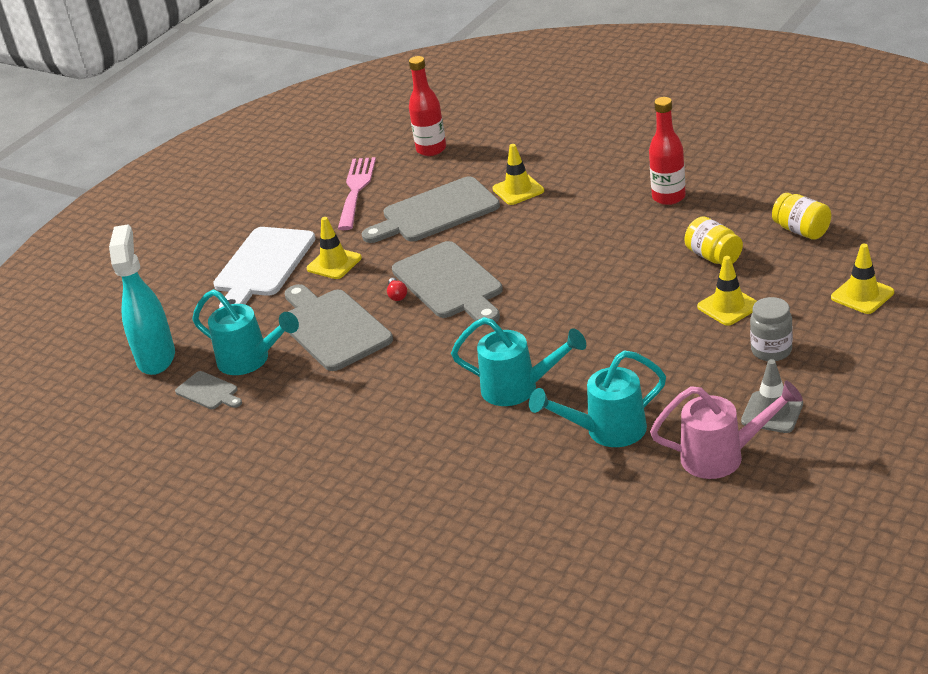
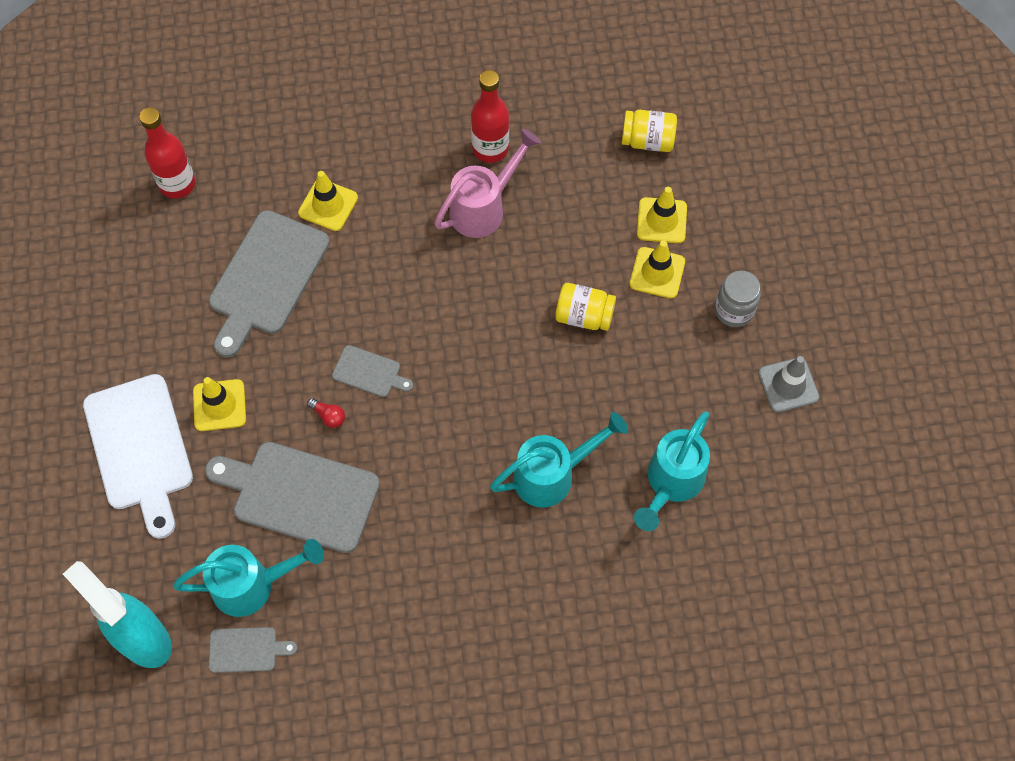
camera: 45 degrees left, 30 degrees up
(356, 190) = (144, 285): pink fork -> none
(449, 283) = (369, 372): grey cutting board -> grey cutting board, size x0.48
(713, 257) = (595, 213): yellow jar -> yellow jar (584, 316)
(723, 456) = (787, 457): pink watering can -> pink watering can (484, 207)
(862, 295) = (758, 202): yellow traffic cone -> yellow traffic cone (661, 220)

